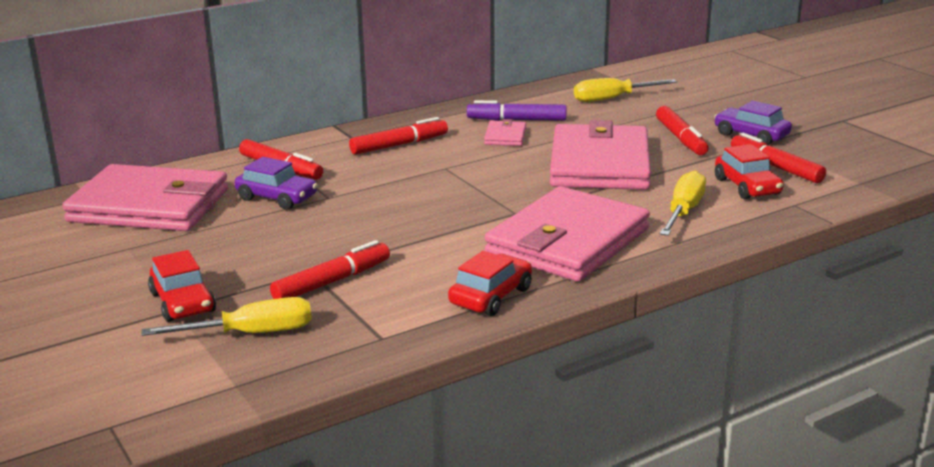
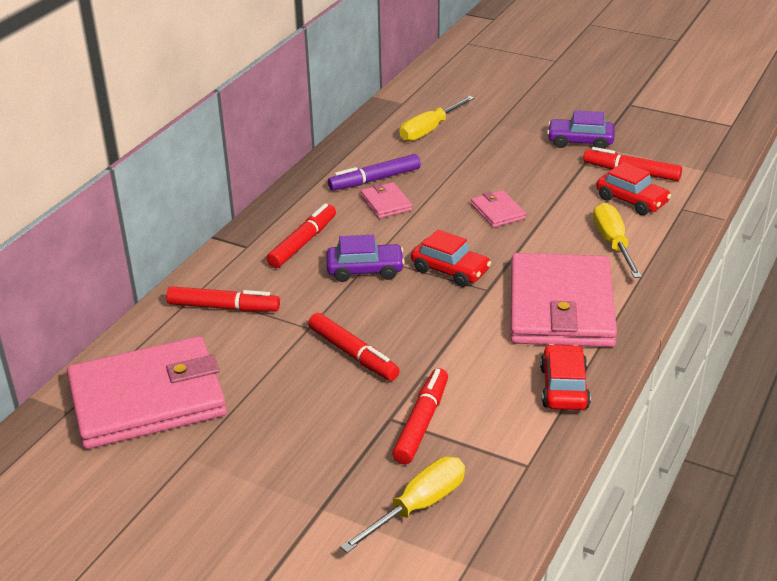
camera: 30 degrees left, 10 degrees up
(183, 302) = (318, 498): red car -> red car (450, 270)
(277, 198) = (262, 345): purple car -> purple car (365, 270)
(600, 164) = (497, 211): pink wallet -> pink wallet, size x0.42
(681, 138) = (531, 162): red marker -> red marker (353, 354)

